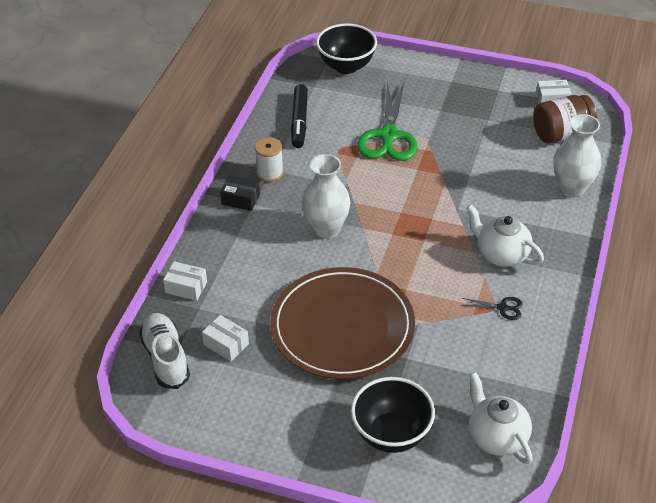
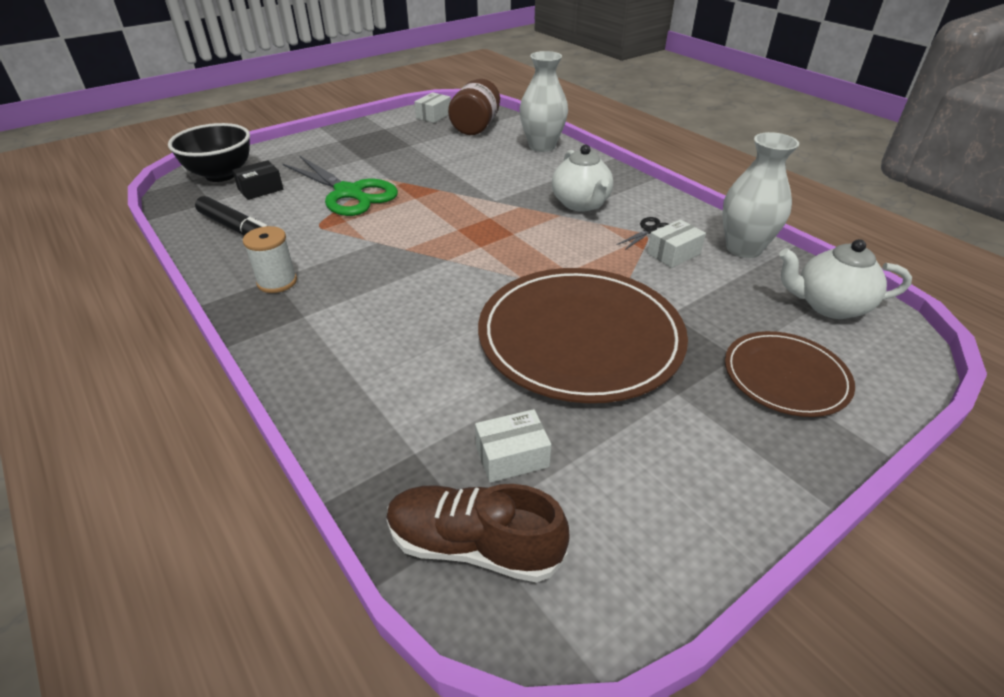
camera: 55 degrees left, 5 degrees down
(166, 358) = (474, 545): white shoe -> brown shoe
(186, 287) = (360, 447): white box -> white box (673, 253)
(240, 199) = (281, 322): black box -> black box (260, 189)
(326, 229) = (417, 282): white vase -> white vase (743, 248)
(391, 434) = (785, 376): black bowl -> brown plate
(501, 254) = (581, 204): white teapot -> white teapot turned 90 degrees counterclockwise

